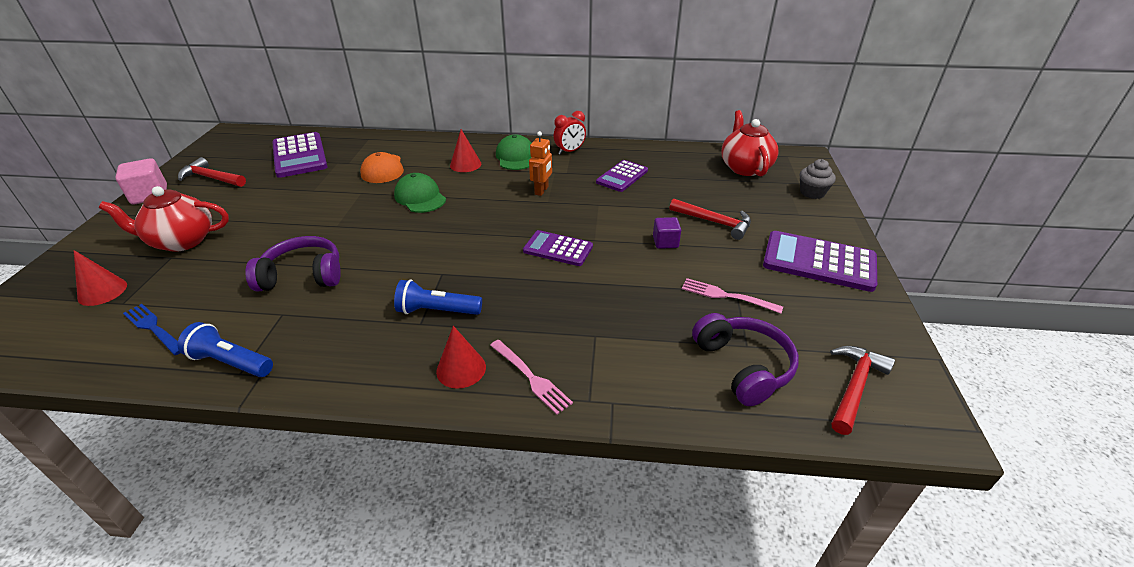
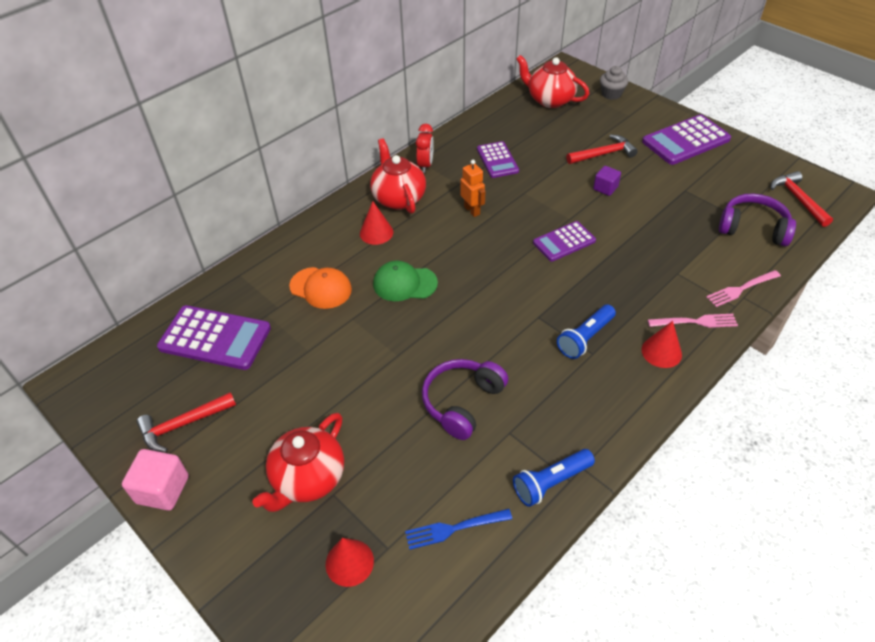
camera: 50 degrees left, 10 degrees up
(516, 157) = (398, 198): green cap -> red teapot
(726, 296) = (686, 196): pink fork -> pink fork (741, 289)

